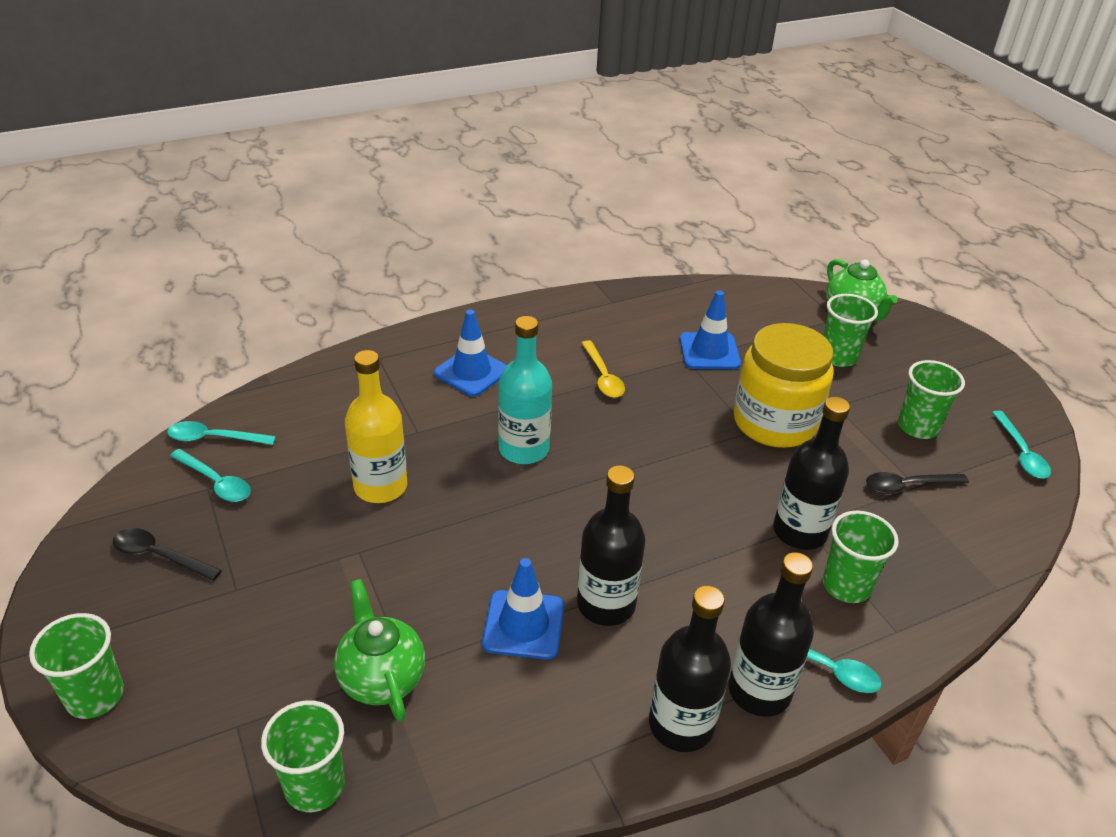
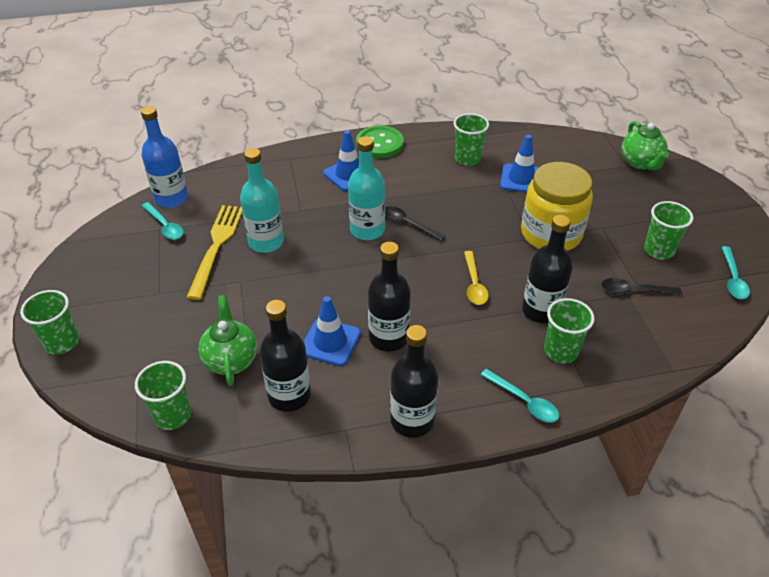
camera: 15 degrees right, 5 degrees up
(160, 556) = (120, 266): black spoon -> black spoon (408, 224)
(214, 438) = (171, 198): turquoise spoon -> blue bottle
(307, 503) = (216, 246): none -> yellow fork
(380, 486) = (266, 242): yellow bottle -> turquoise bottle
(501, 323) = (379, 144): none -> green button
(603, 376) = (438, 188): yellow spoon -> yellow spoon (474, 284)
(759, 691) = (473, 408): black bottle -> black bottle (289, 395)
(838, 357) = (617, 193): green cup -> green cup (467, 159)

